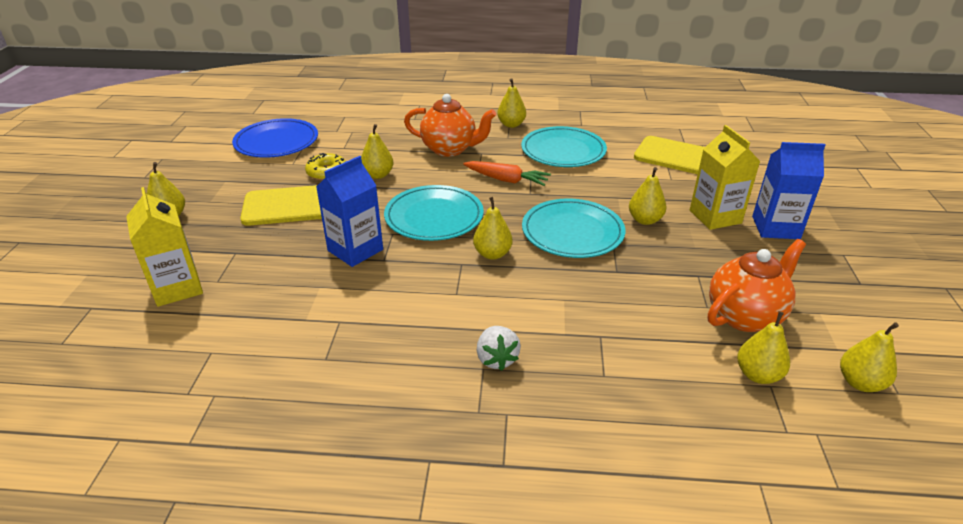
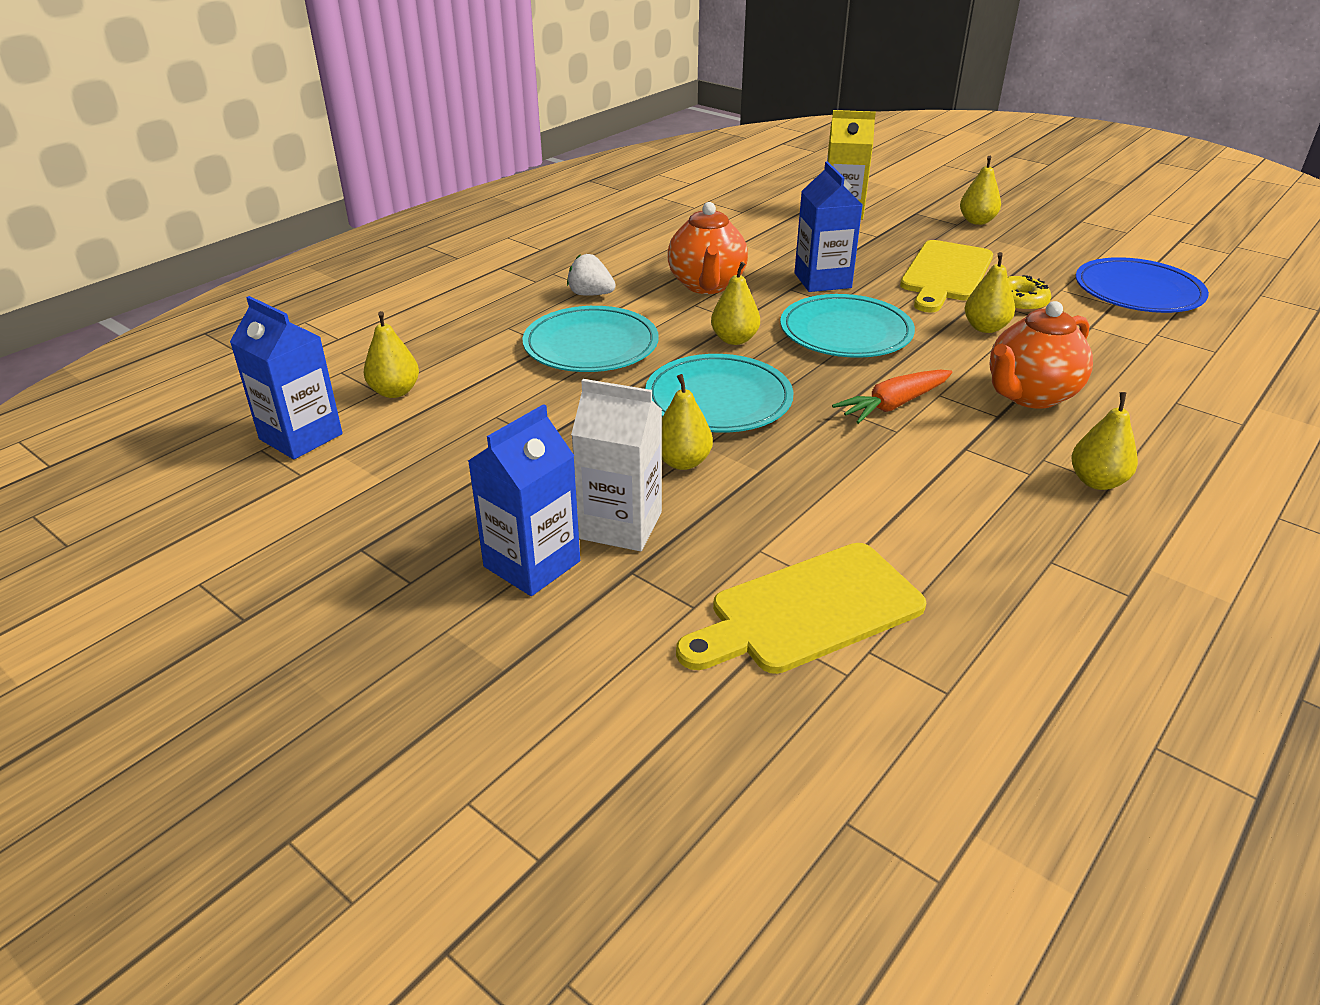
camera: 125 degrees right, 0 degrees up
(563, 151) = (949, 489): turquoise plate -> turquoise plate (591, 345)
(715, 217) = (620, 525): yellow carton -> white carton
(745, 316) = (452, 429): orange teapot -> orange teapot (707, 285)
(860, 383) = (301, 436): yellow pear -> blue carton

